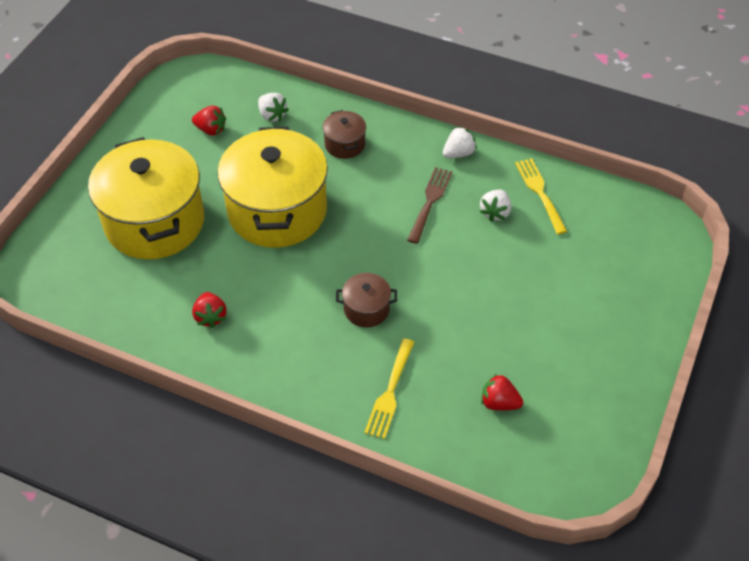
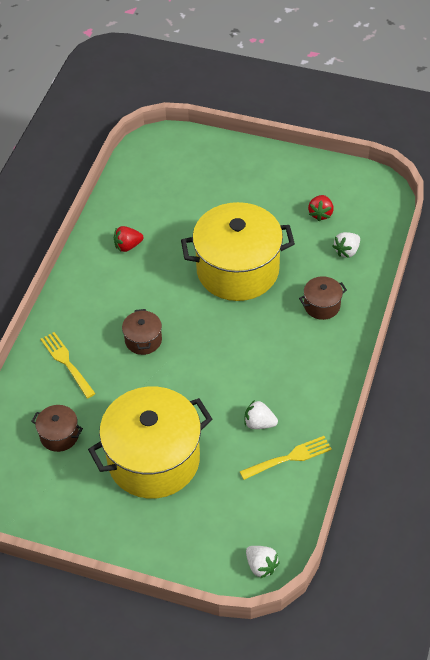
camera: 85 degrees right, 0 degrees up
(155, 222) = (215, 197): yellow pot -> yellow pot (154, 459)
(390, 391) = (67, 363): yellow fork -> yellow fork turned 45 degrees clockwise
(430, 202) = (263, 373): brown fork -> none
(458, 153) = (327, 391): white strawberry -> white strawberry (261, 566)
(499, 403) = (59, 435): red strawberry -> brown pot

